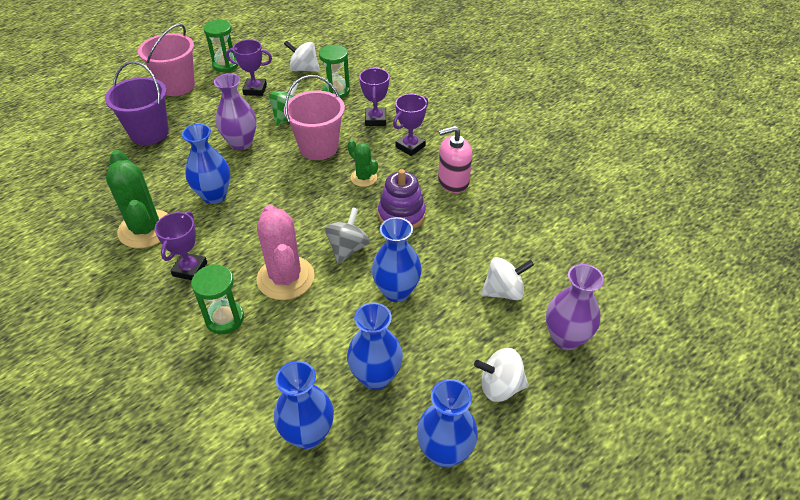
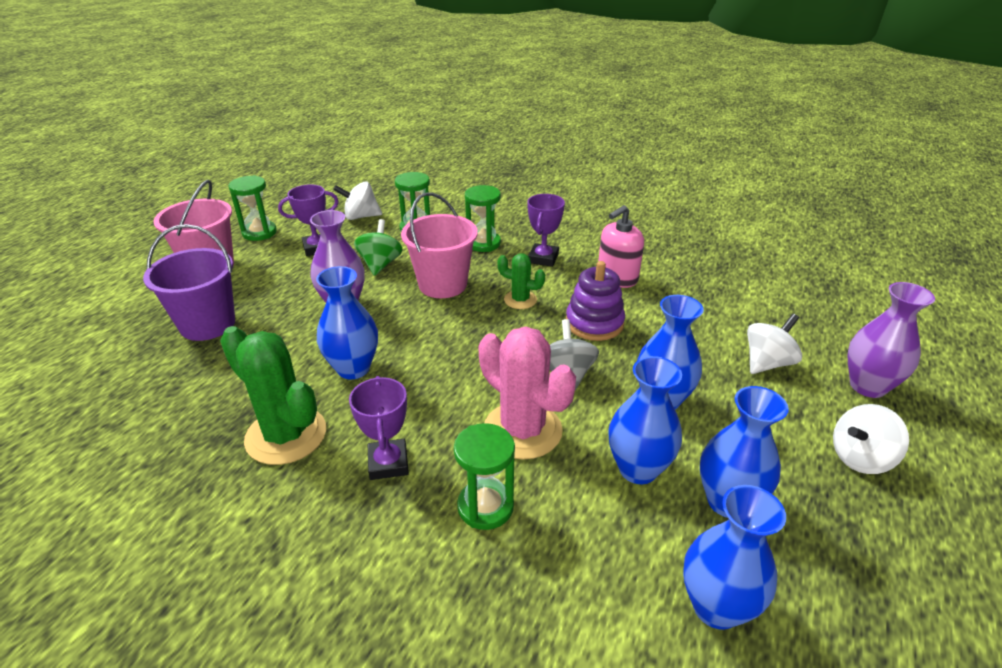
camera: 25 degrees left, 10 degrees down
(375, 119) = (483, 243): purple trophy -> green hourglass
(445, 452) = (881, 554): blue vase -> blue vase (638, 469)

